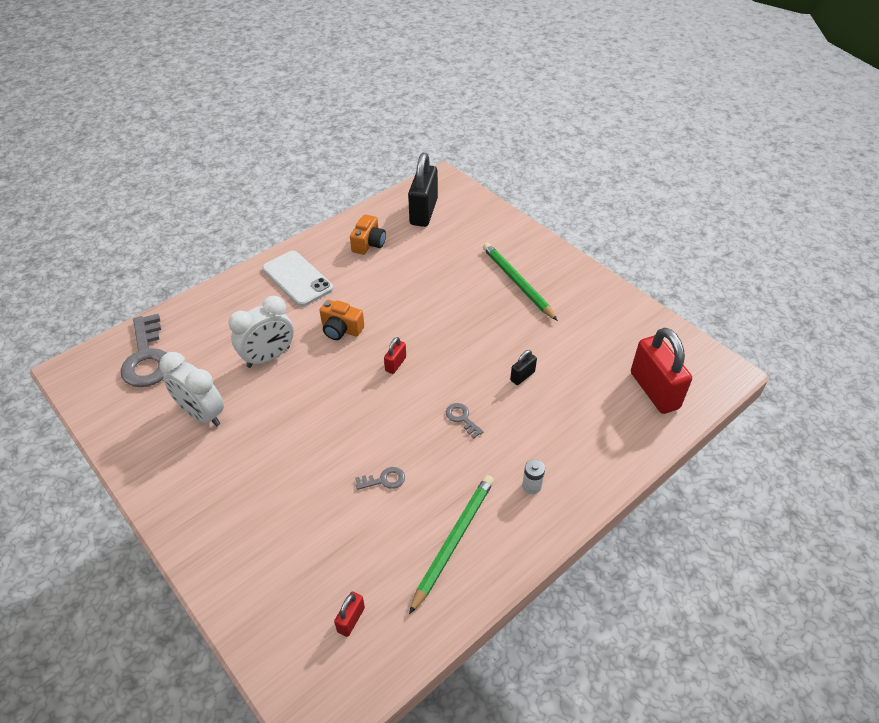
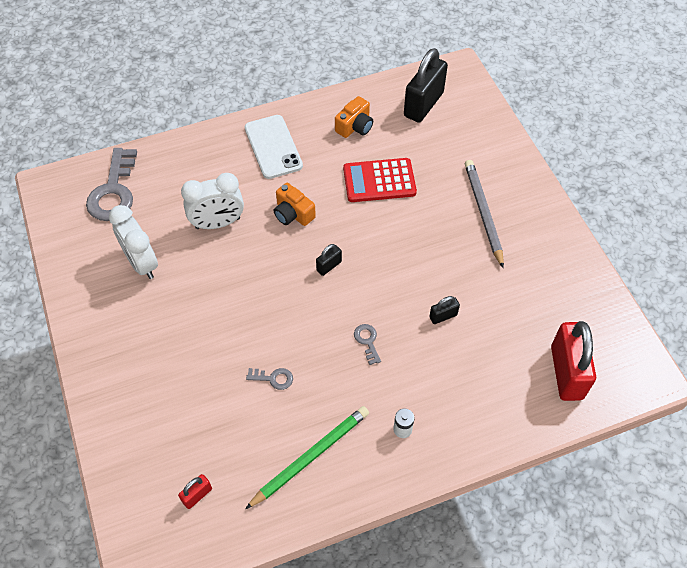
camera: 20 degrees right, 10 degrees up
(395, 364) = (329, 266): red padlock -> black padlock
(411, 281) = (379, 181): none -> red calculator
(517, 283) = (483, 213): green pencil -> grey pencil

